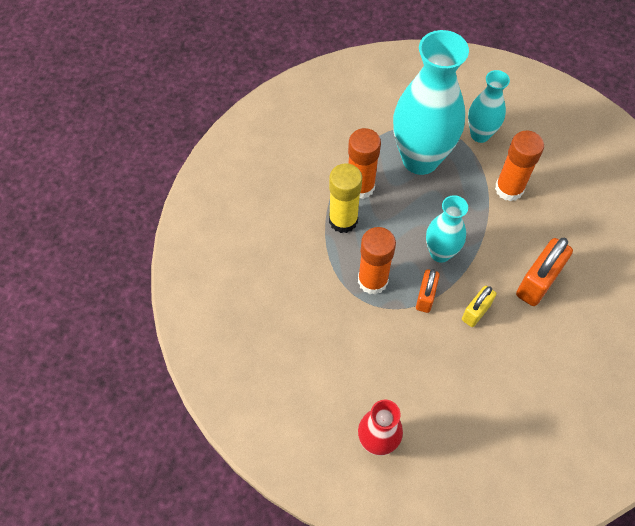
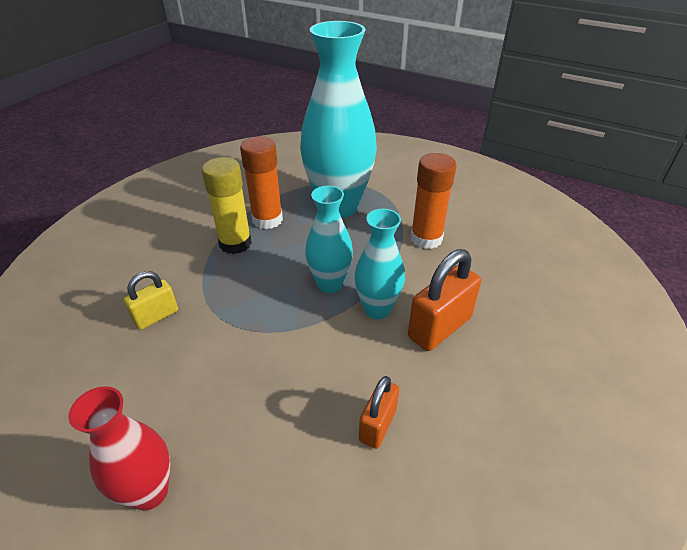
camera: 10 degrees right, 20 degrees down
(372, 280) = (240, 299): orange glue stick -> none
(425, 297) = (295, 323): orange padlock -> orange padlock (377, 425)
(476, 312) = (352, 348): yellow padlock -> yellow padlock (156, 316)
(480, 134) = (407, 195): turquoise vase -> turquoise vase (377, 309)

